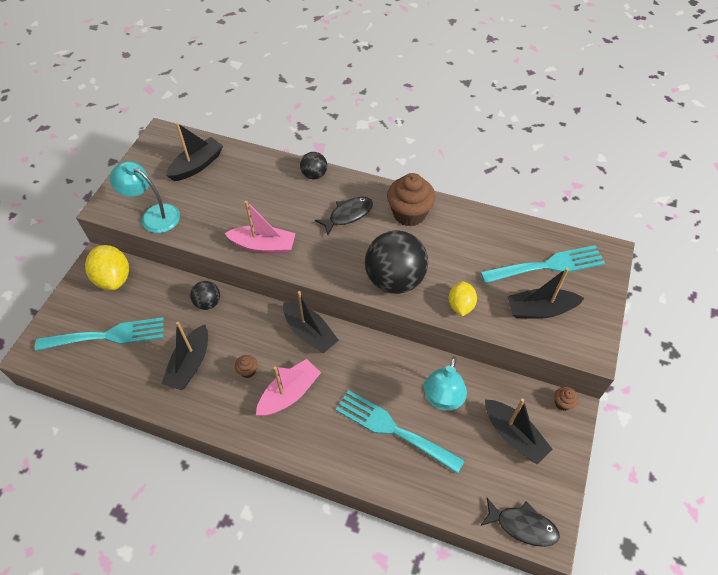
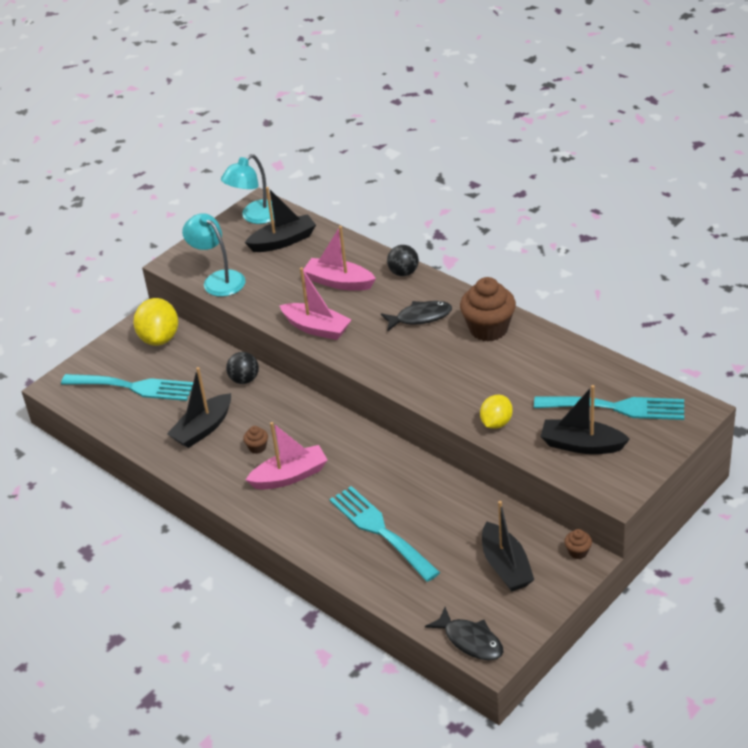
camera: 25 degrees right, 15 degrees down
(263, 195) = (339, 282): none -> pink boat
(310, 333) = (336, 429): black boat -> none
(395, 279) = (438, 386): black ball -> none
(442, 399) = (446, 518): turquoise lamp -> turquoise lamp (255, 217)

